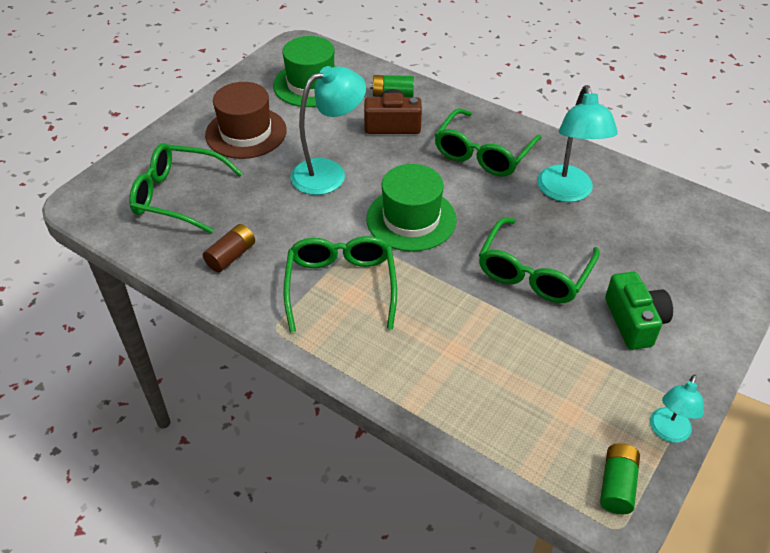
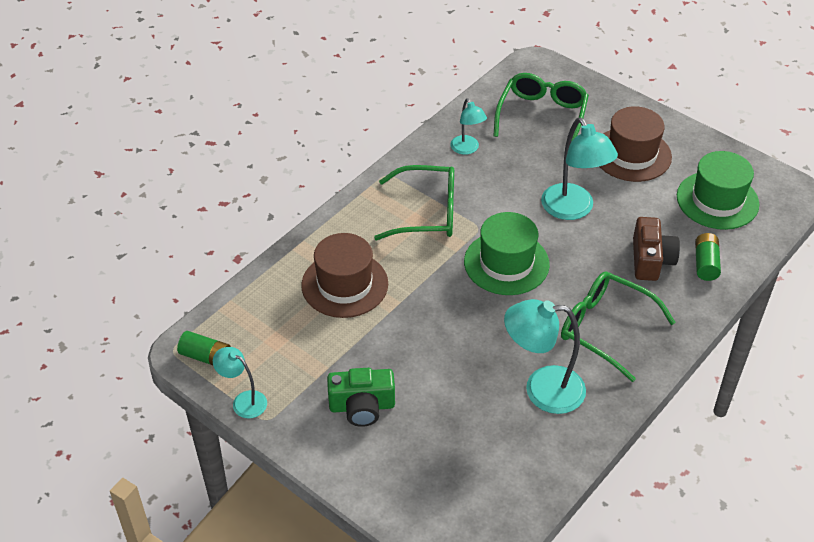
camera: 95 degrees right, 0 degrees up
(231, 256) = (467, 149): brown battery -> turquoise lamp
(467, 353) = (345, 284): none -> brown hat
(533, 272) = (430, 343): green glasses -> none

